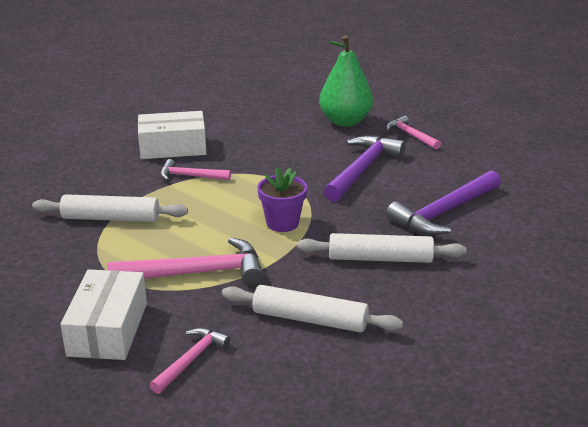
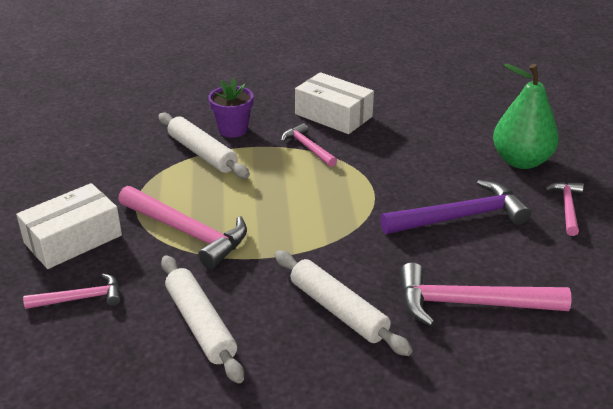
camera: 45 degrees right, 5 degrees up
(282, 223) = (312, 228): purple flower pot -> purple flower pot (233, 129)
(444, 212) = (469, 303): purple hammer -> pink hammer

